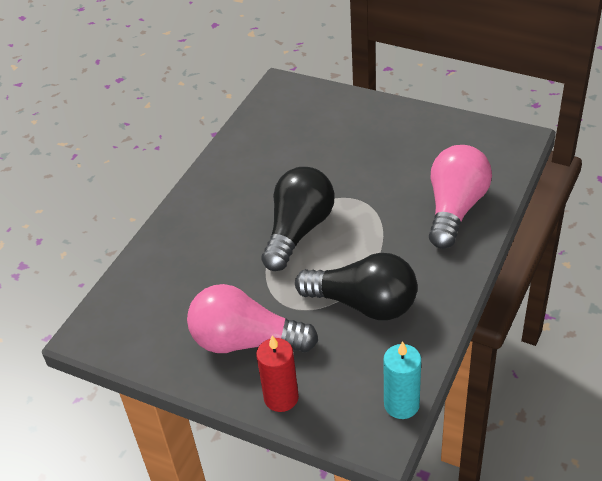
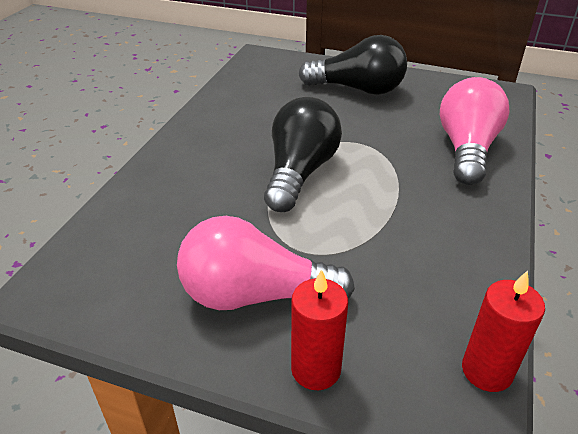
camera: 10 degrees left, 5 degrees down
(363, 304) = (396, 245): black light bulb -> black light bulb (357, 89)
(401, 404) = (486, 371): turquoise candle -> red candle

